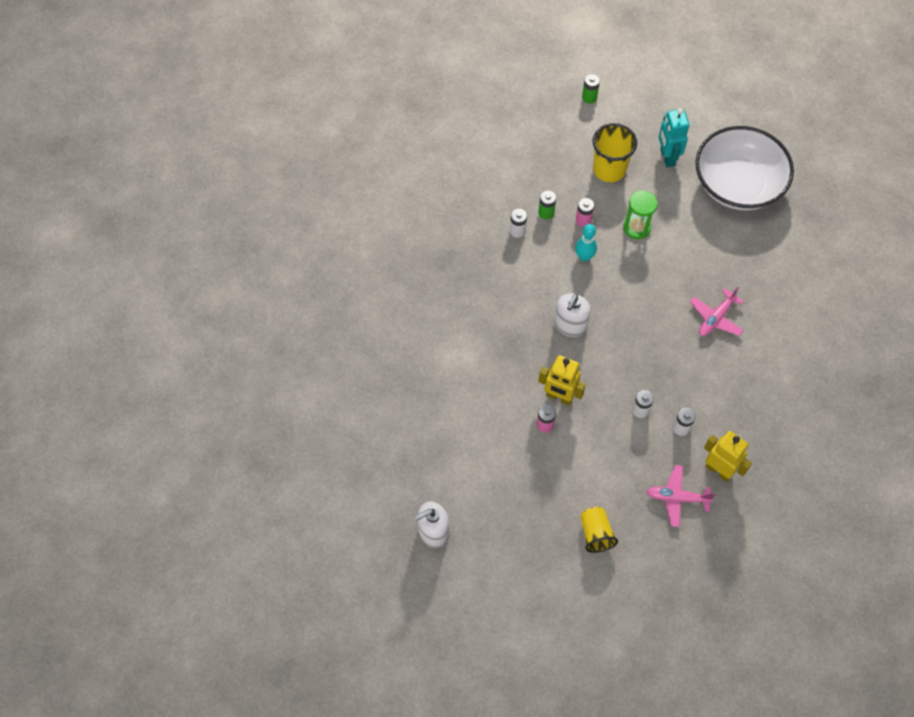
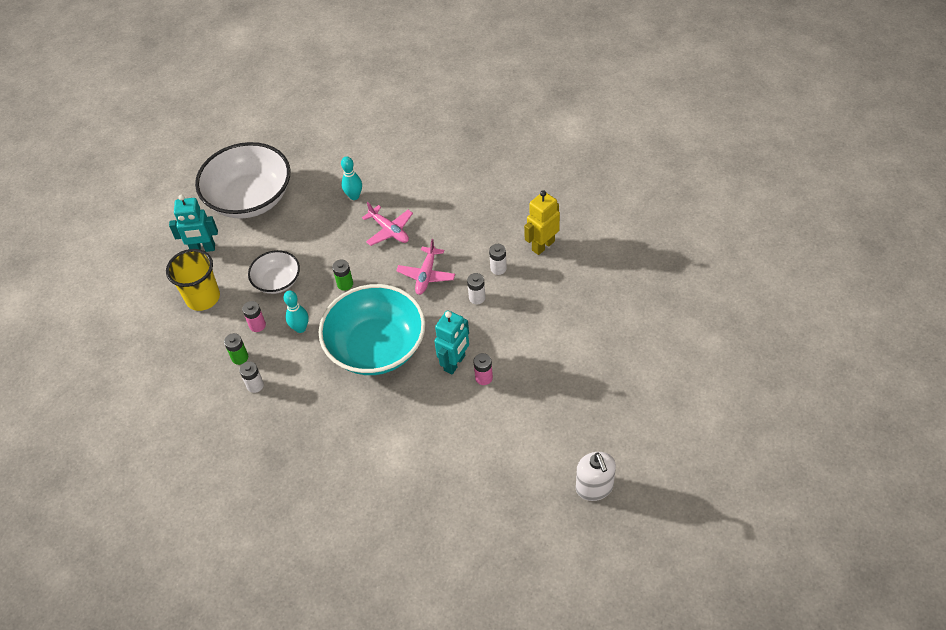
camera: 80 degrees left, 10 degrees down
(559, 397) = (455, 363): yellow robot -> turquoise robot
(570, 325) = (376, 347): white soap dispenser -> turquoise bowl
(589, 97) = (109, 307): green battery -> green battery (345, 284)
(595, 534) = (601, 345): yellow cup -> none
(637, 227) = (277, 281): green hourglass -> white bowl
(677, 498) = (568, 279): pink plane -> pink plane (426, 275)
(757, 278) = (354, 196): none -> turquoise bowling pin

